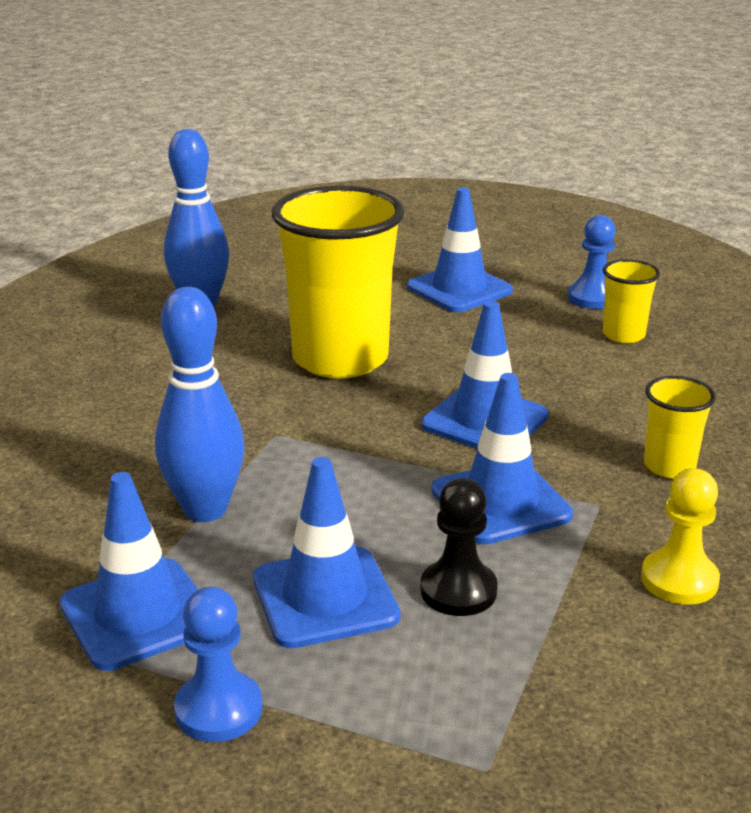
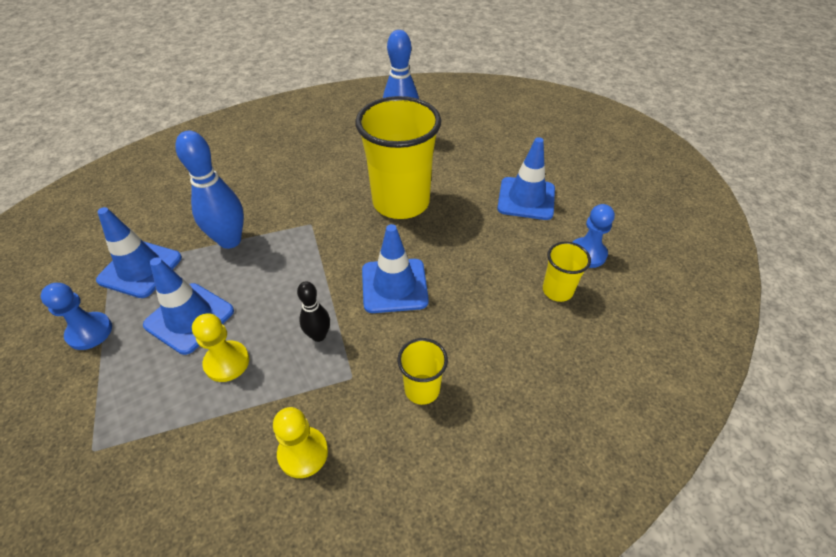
camera: 50 degrees right, 20 degrees up
(458, 591) = (227, 362): black pawn -> yellow pawn
(500, 503) = (318, 335): blue traffic cone -> black bowling pin

